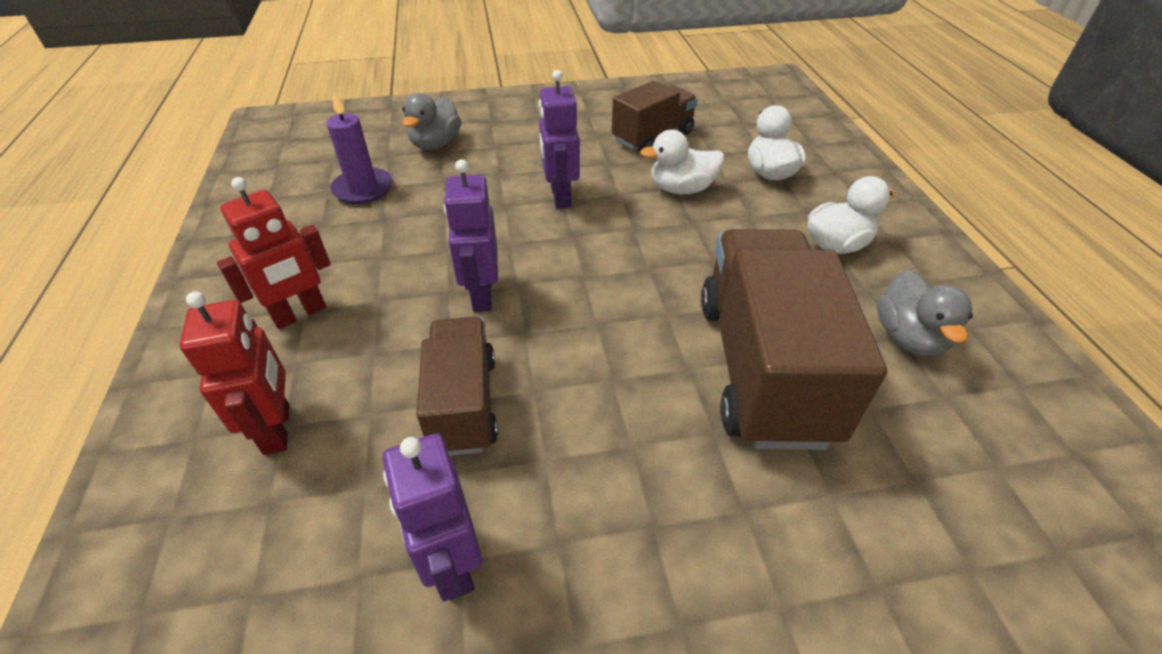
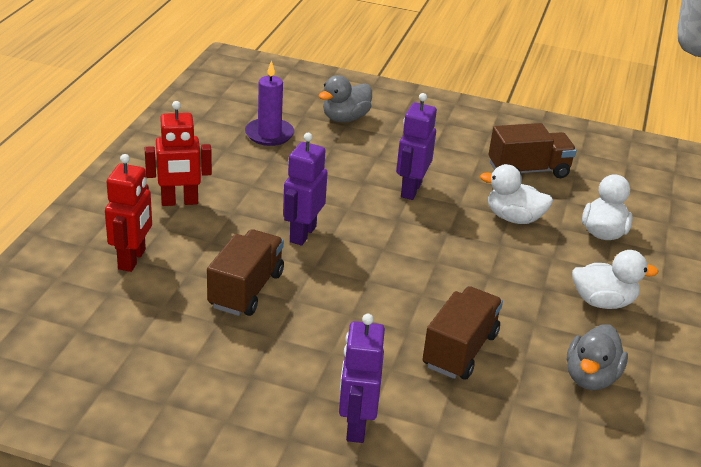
camera: 25 degrees right, 10 degrees down
(452, 564) = (186, 360): purple robot -> purple robot (356, 425)
(762, 368) = (460, 350): brown truck -> brown truck, size x0.59

